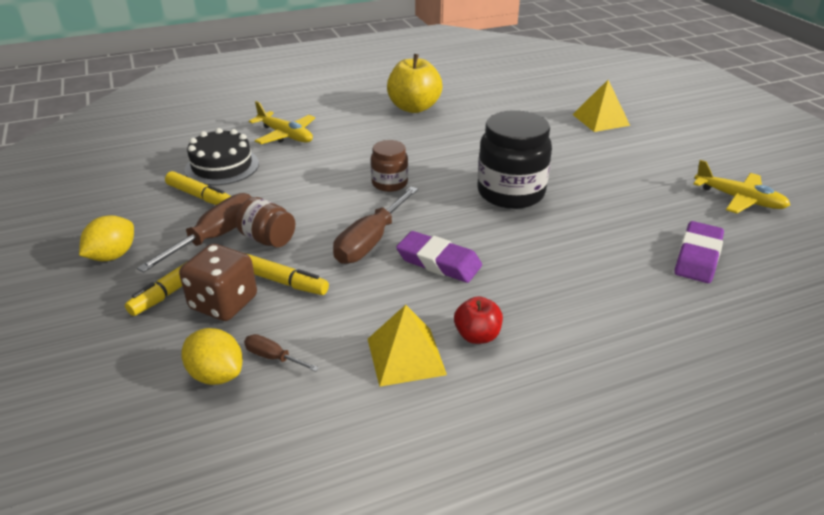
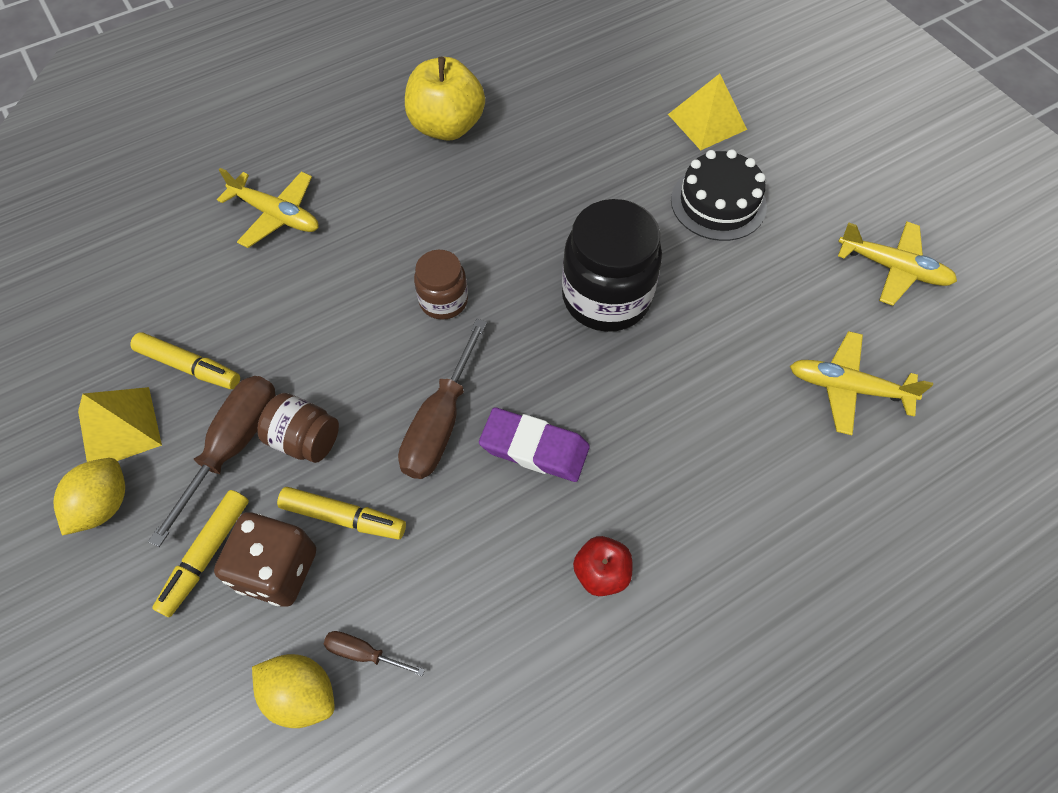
camera: 10 degrees left, 25 degrees up
(222, 166) = (203, 297): black cake -> black cake (718, 203)
(406, 356) = (522, 623): yellow pyramid -> yellow pyramid (119, 428)
(697, 257) = (847, 388): purple eraser -> yellow plane

